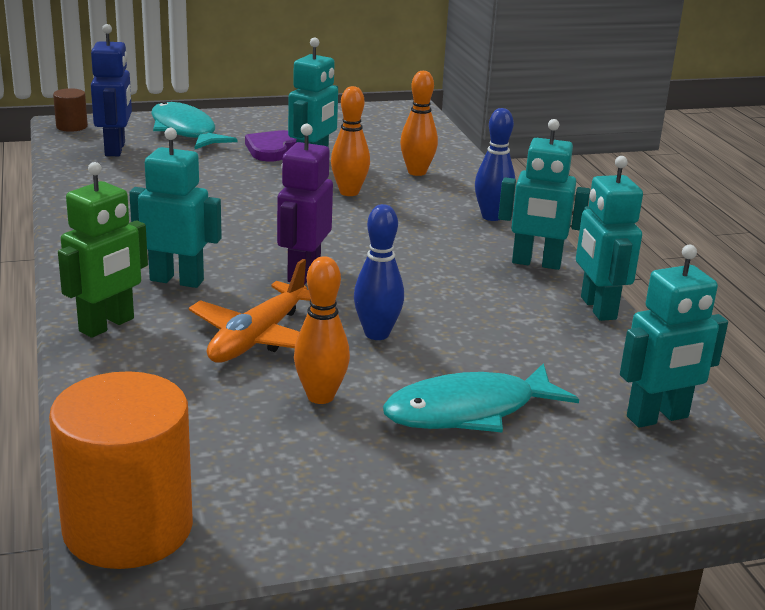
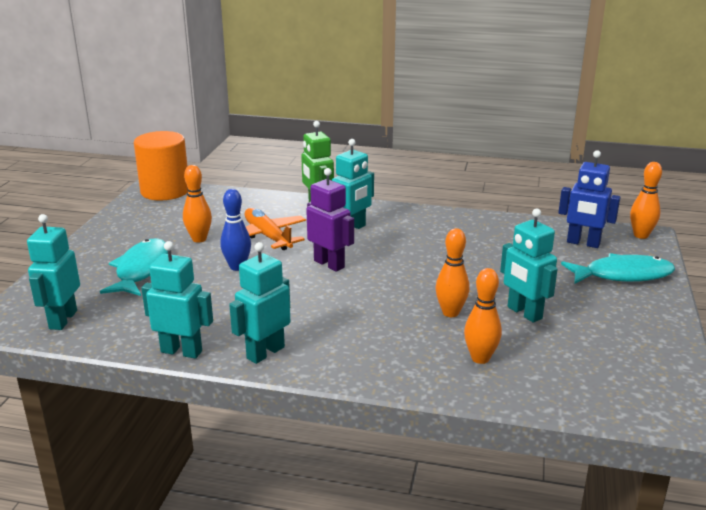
camera: 120 degrees right, 0 degrees up
(71, 126) = (641, 235): brown cylinder -> orange bowling pin
(272, 149) = (565, 302): purple heart -> none
(491, 217) = (360, 363): blue bowling pin -> none

